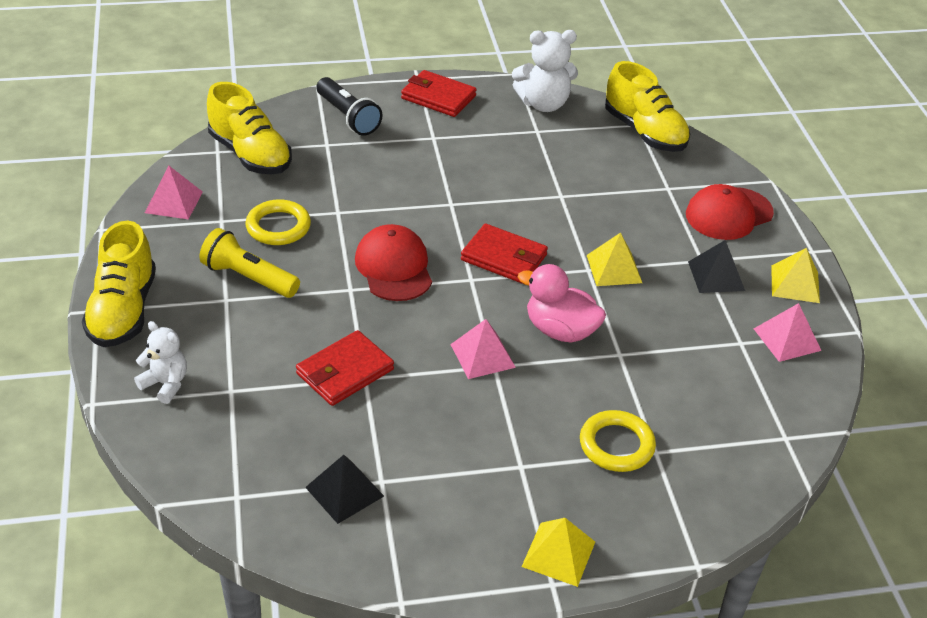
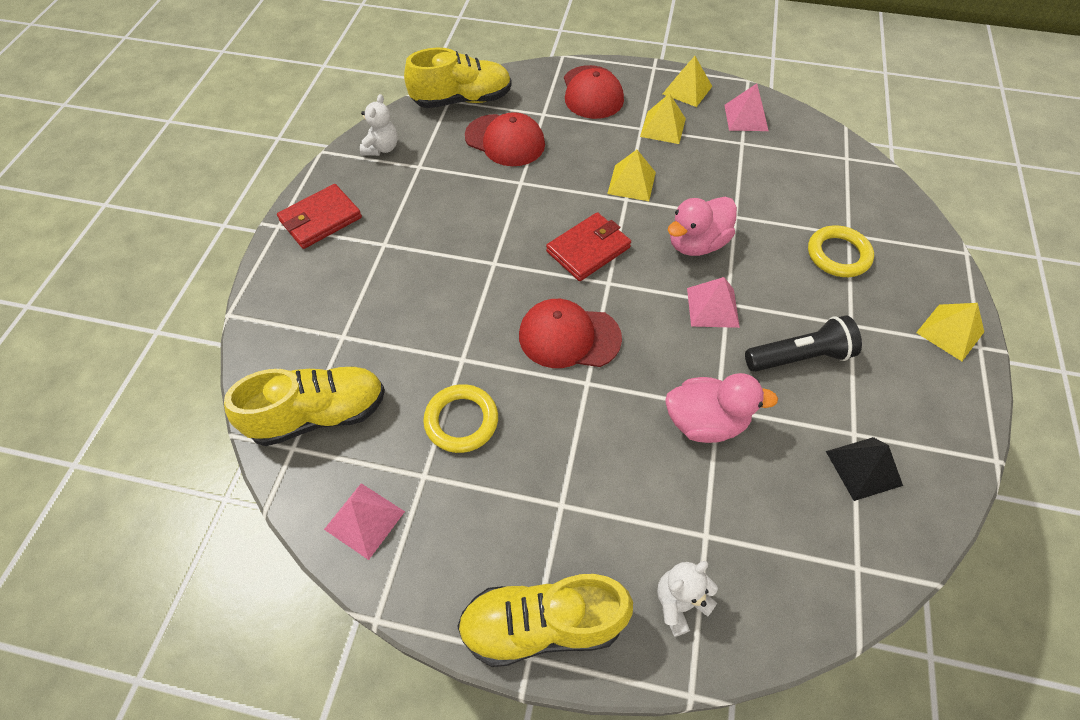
camera: 65 degrees left, 15 degrees up
(123, 311) = (542, 625): yellow shoe -> yellow shoe turned 150 degrees clockwise
(248, 278) = (534, 473): yellow flashlight -> none
(345, 372) = (705, 422): red wallet -> pink duck
(348, 117) = (306, 303): black flashlight -> black flashlight (799, 356)
(543, 104) = (382, 148): white teddy bear -> white teddy bear, size x0.63
(609, 172) = (505, 140): none -> red cap
(716, 276) = (663, 127): black pyramid -> yellow pyramid

